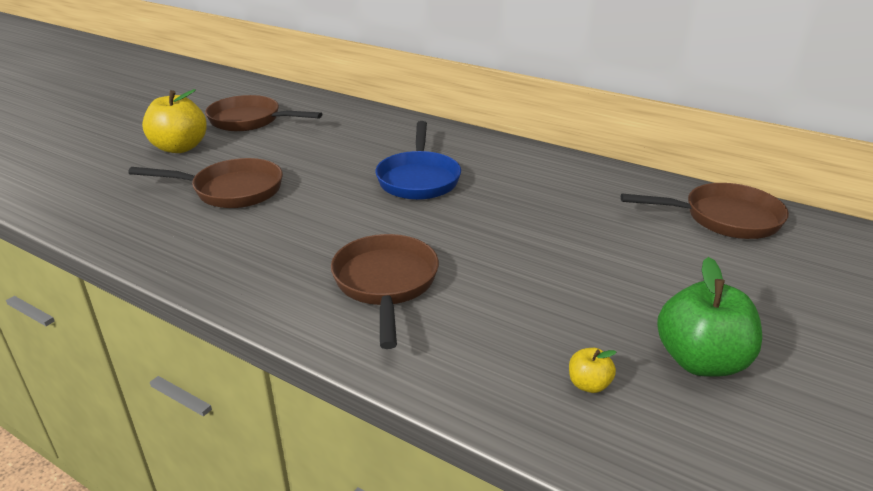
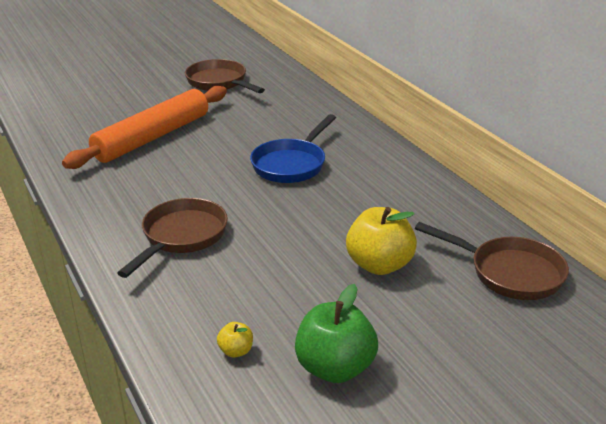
camera: 30 degrees right, 0 degrees up
(180, 148) = (151, 94): yellow apple -> yellow apple (379, 265)
(231, 190) = (152, 137): brown pan -> orange rolling pin

